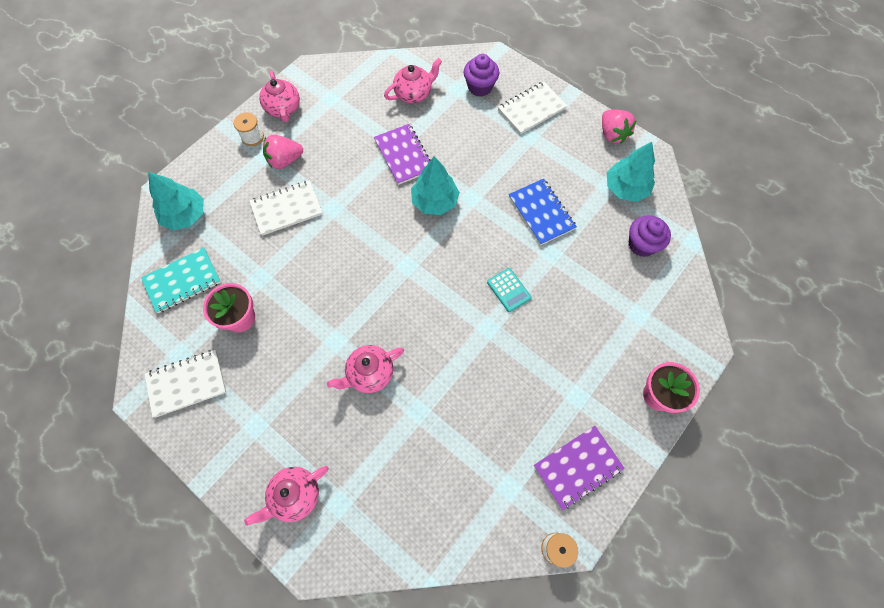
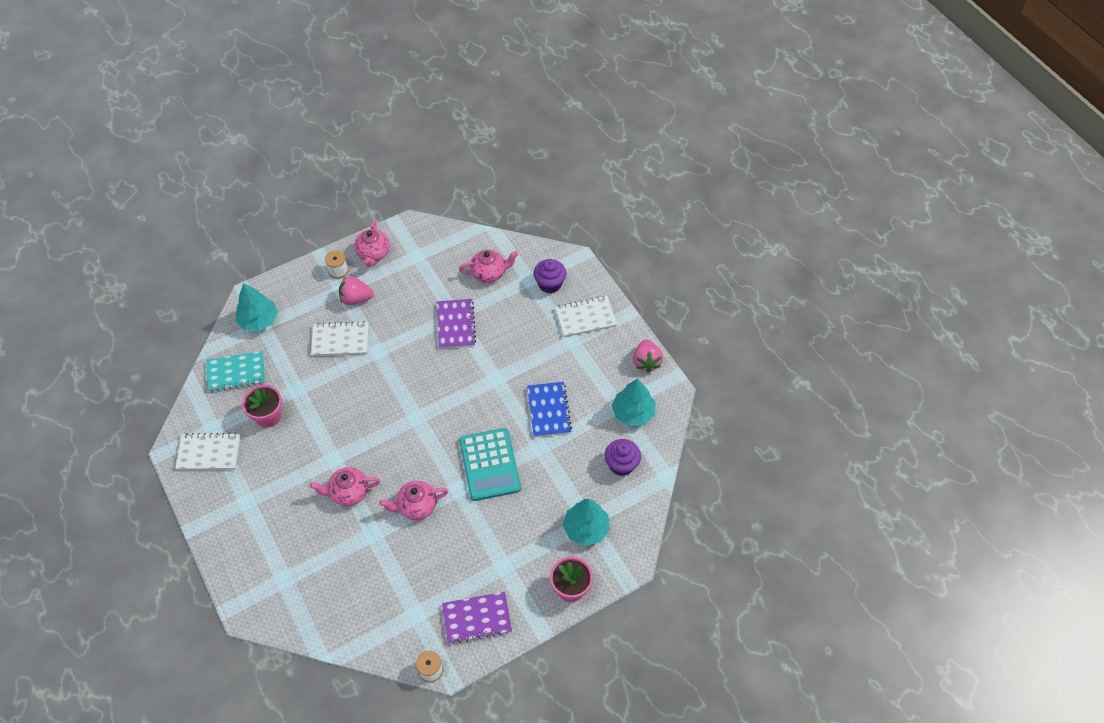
camera: 20 degrees right, 10 degrees down
(295, 495) = (254, 562): pink teapot -> pink teapot (416, 506)
(435, 201) = (463, 372): turquoise tree -> turquoise tree (586, 528)
(508, 290) = (489, 465): turquoise calculator -> turquoise calculator, size x2.02

